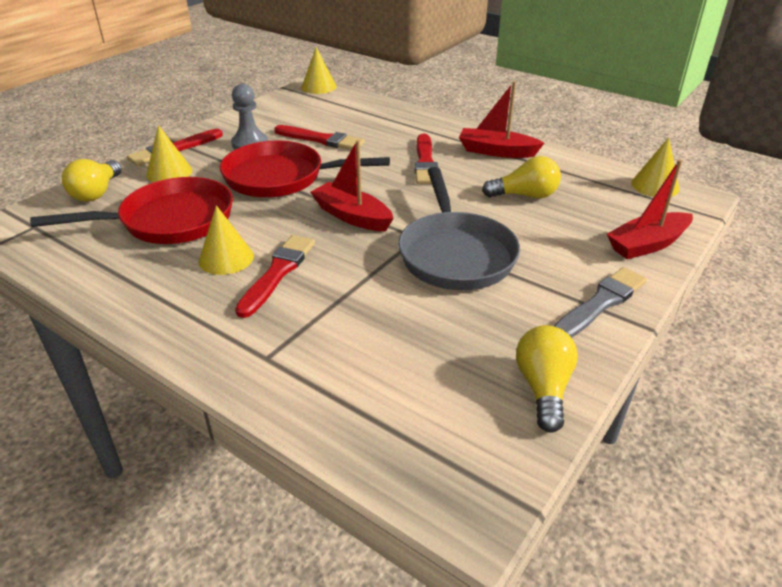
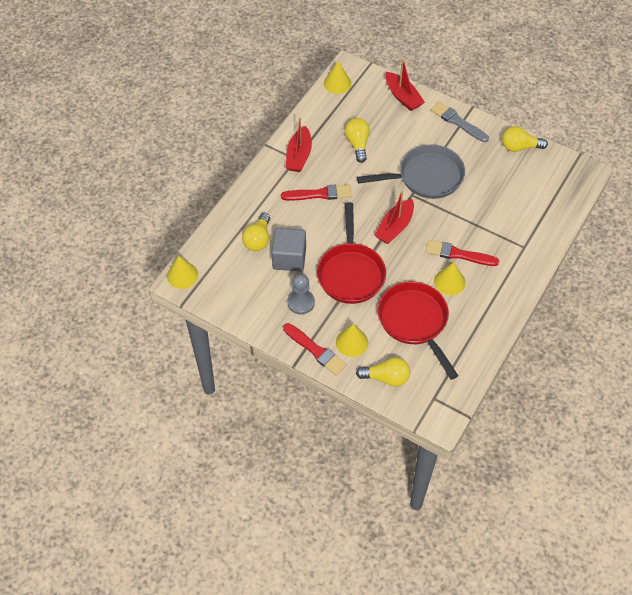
camera: 95 degrees left, 20 degrees up
(321, 140) = (289, 258): red brush -> grey cube
(356, 123) = (258, 239): none -> yellow light bulb

